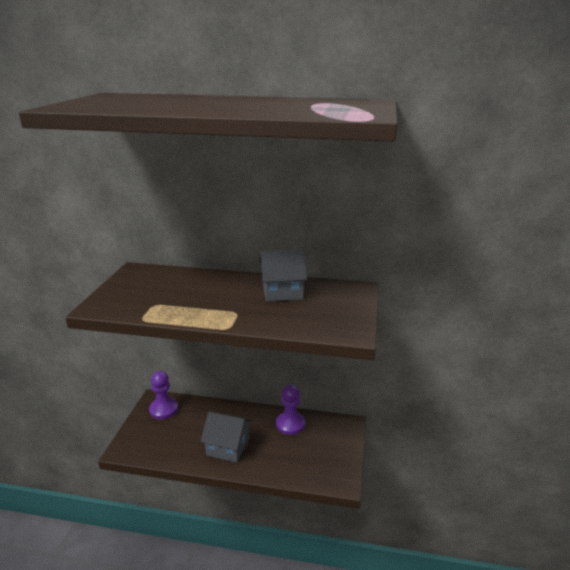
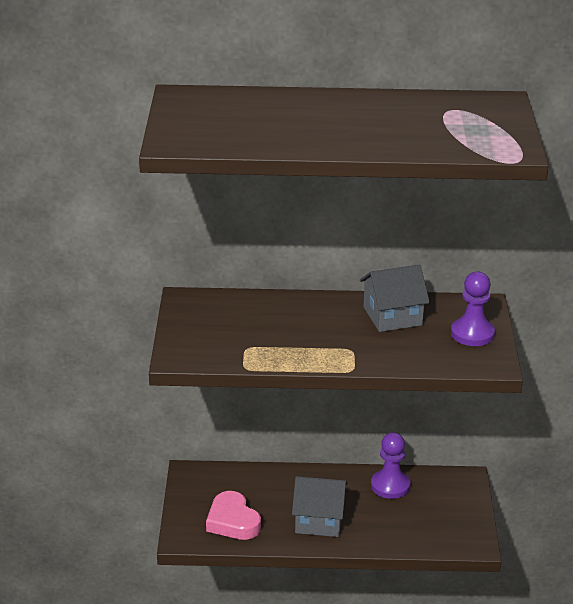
camera: 10 degrees left, 5 degrees up
(164, 409) = (210, 484): purple pawn -> purple pawn (472, 334)
(165, 440) = (232, 521): none -> pink heart

